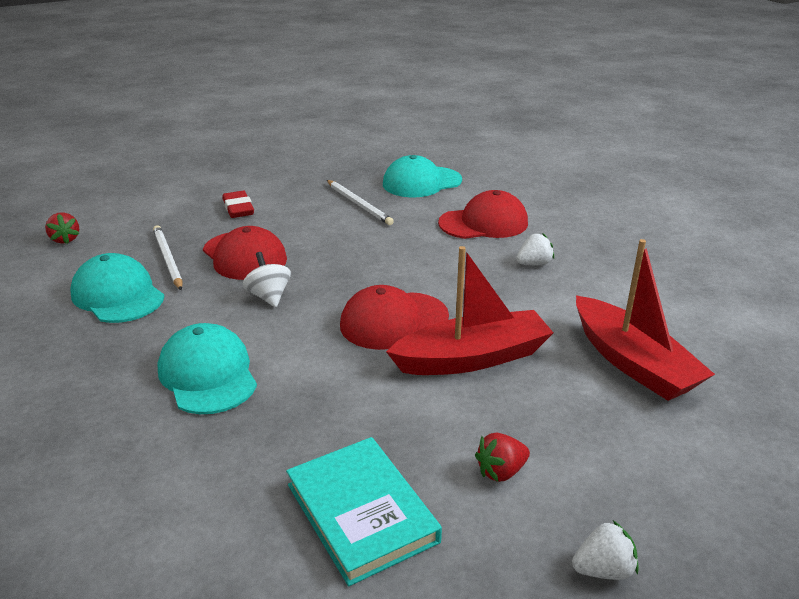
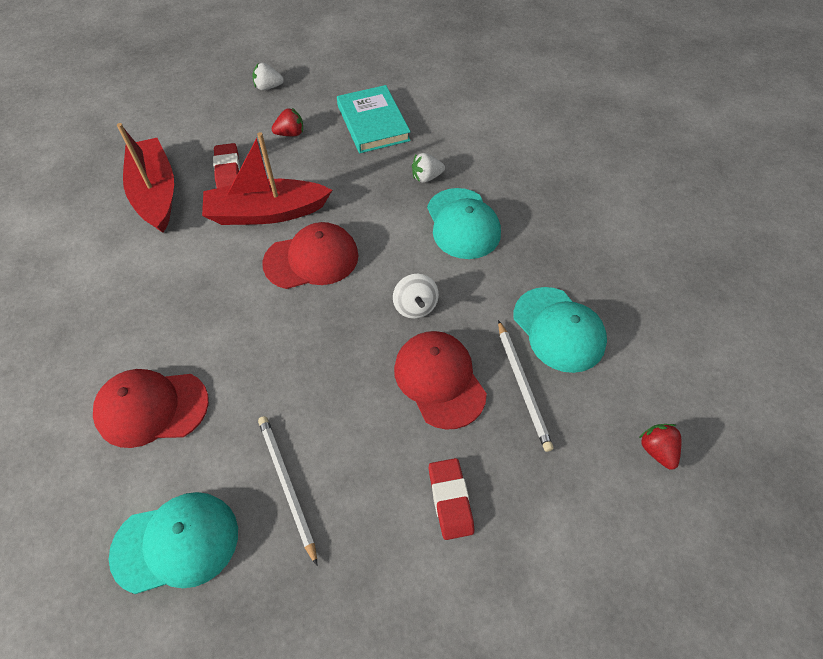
camera: 170 degrees left, 25 degrees up
(534, 264) = (147, 319): white strawberry -> white strawberry (426, 177)
(561, 402) = (228, 170): none -> red eraser

